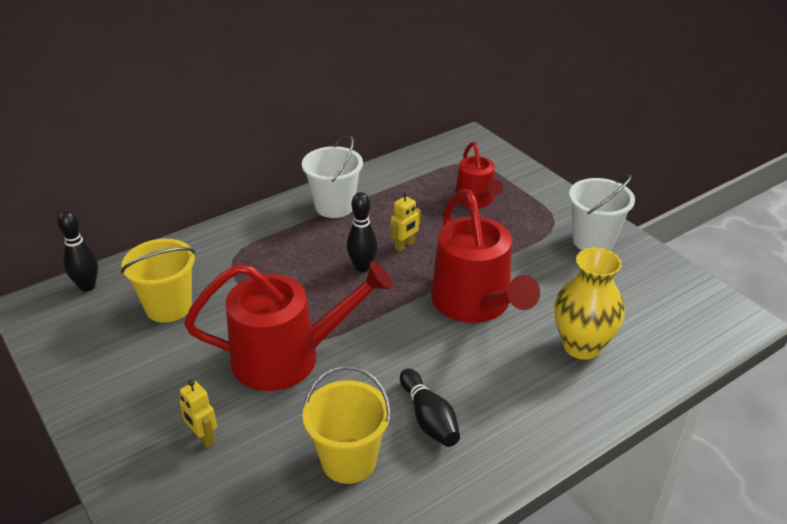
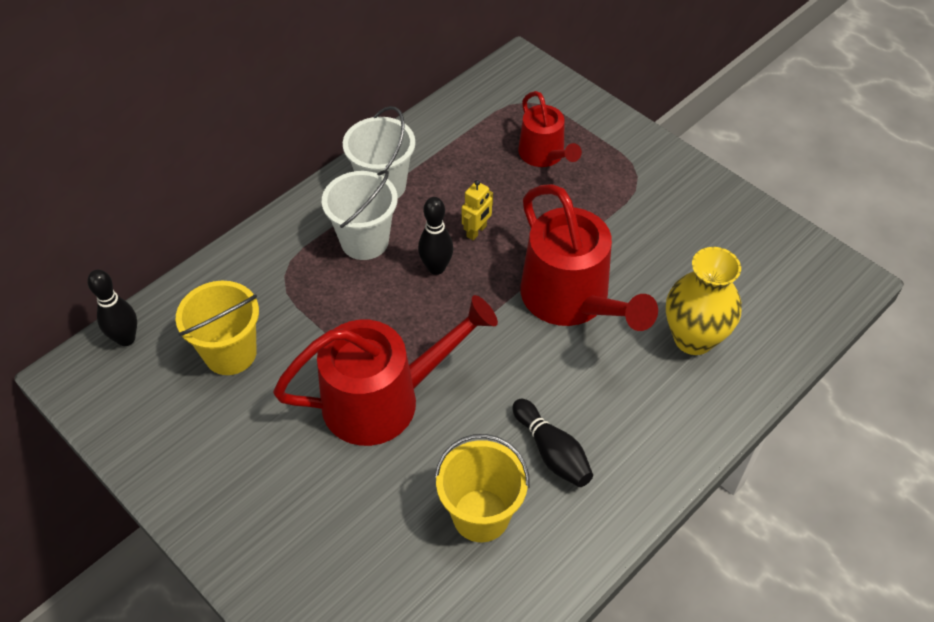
camera: 10 degrees left, 15 degrees up
(203, 437) = (320, 513): yellow robot -> none
(593, 241) = (684, 196): white bucket -> white bucket (364, 241)

